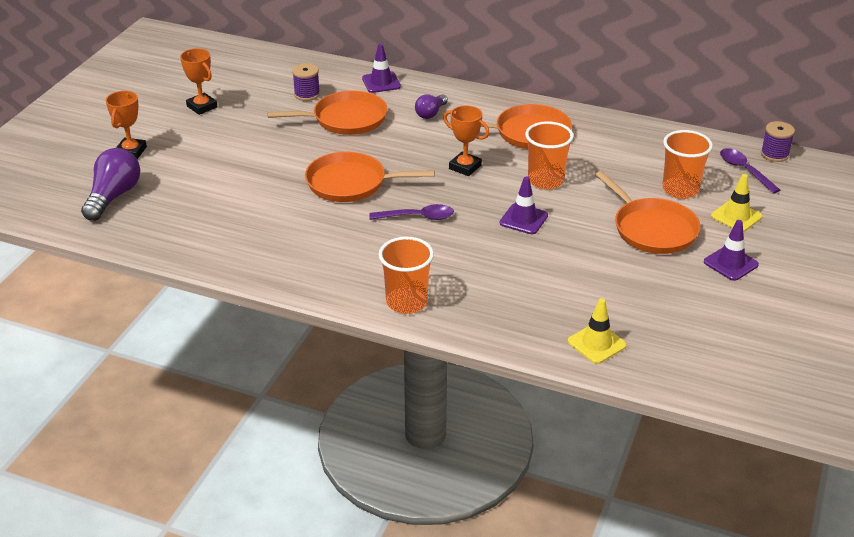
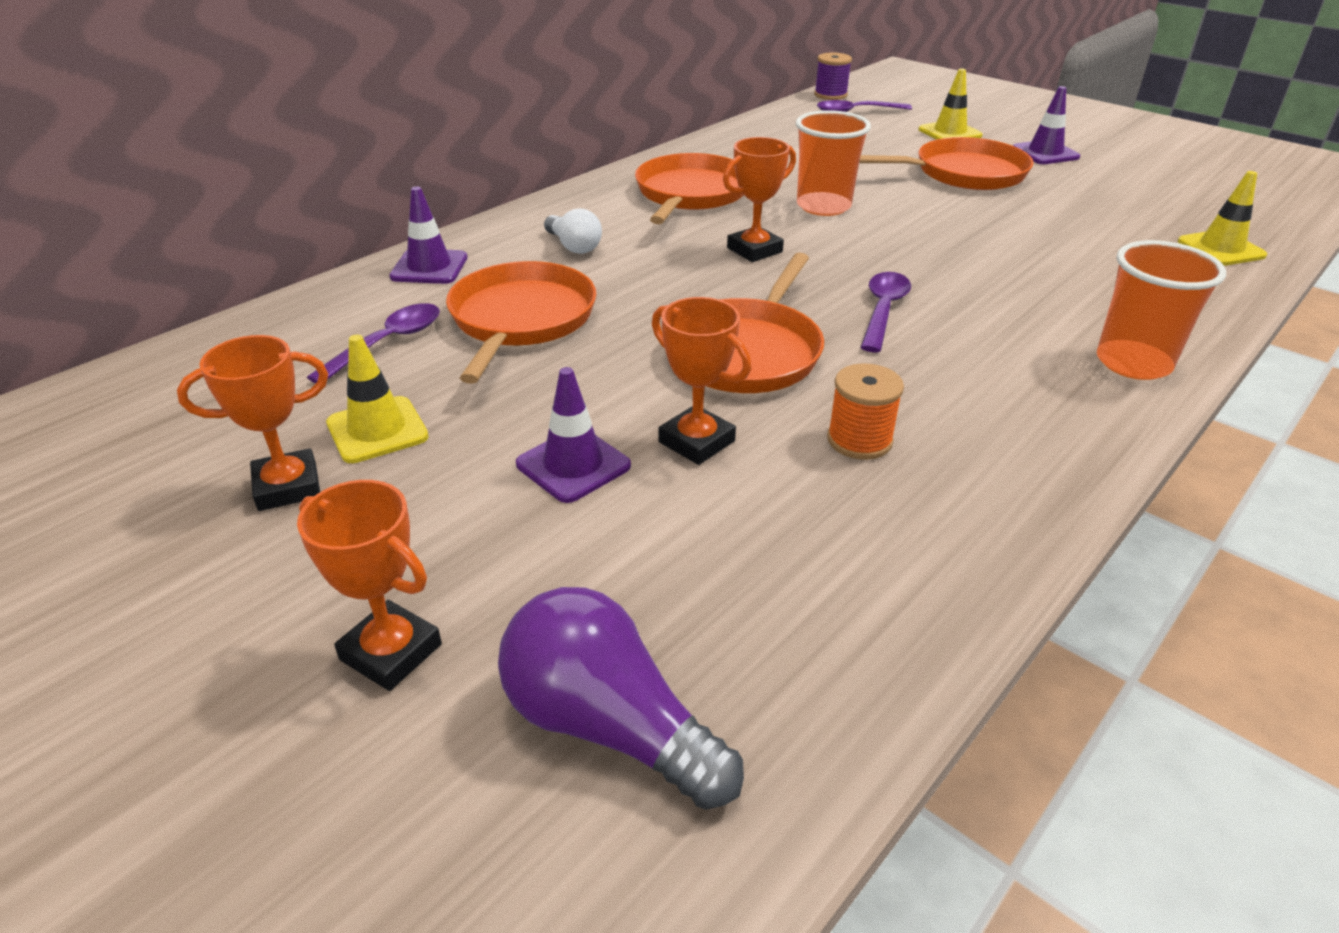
camera: 70 degrees left, 0 degrees up
(243, 112) = (377, 430): none -> yellow traffic cone
(269, 184) = (696, 441): none -> orange trophy
(290, 224) = (859, 440): none -> orange spool
(307, 94) = (387, 343): purple spool -> purple spoon
(431, 113) = (574, 246): purple light bulb -> white light bulb
(523, 219) = (917, 237): purple traffic cone -> purple traffic cone (573, 465)
(680, 189) = (882, 145): orange cup -> none

